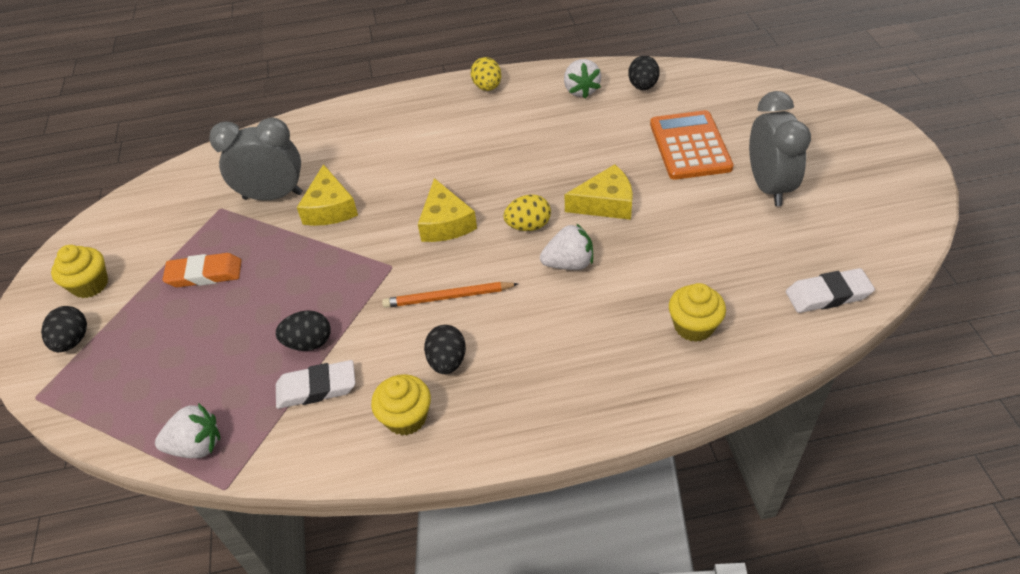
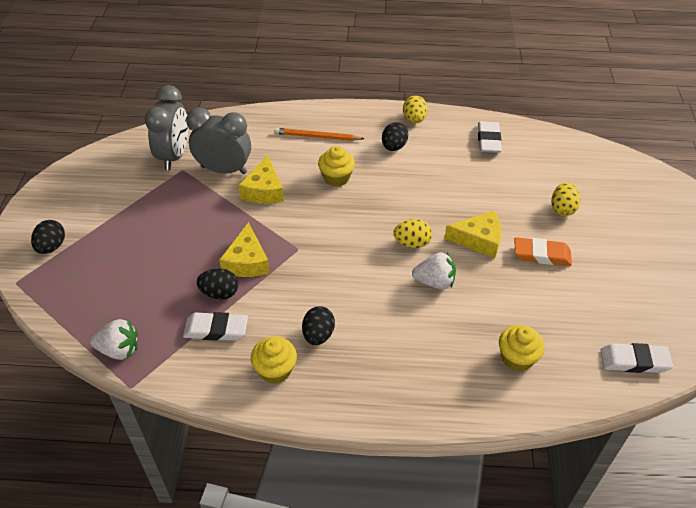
camera: 10 degrees right, 0 degrees up
(90, 285) = (74, 207): yellow cupcake -> yellow cupcake (336, 178)
(204, 274) = (158, 219): orange eraser -> orange eraser (541, 255)
(445, 223) = (348, 224): yellow cheese -> yellow cheese (247, 261)
(448, 297) = (333, 285): orange pencil -> orange pencil (317, 137)
(581, 90) = (488, 140): white strawberry -> white eraser
(643, 86) = (540, 148): black egg -> black egg (394, 147)
(690, 146) = (562, 208): orange calculator -> yellow egg
(768, 186) = (616, 259): grey clock -> grey clock (174, 156)

